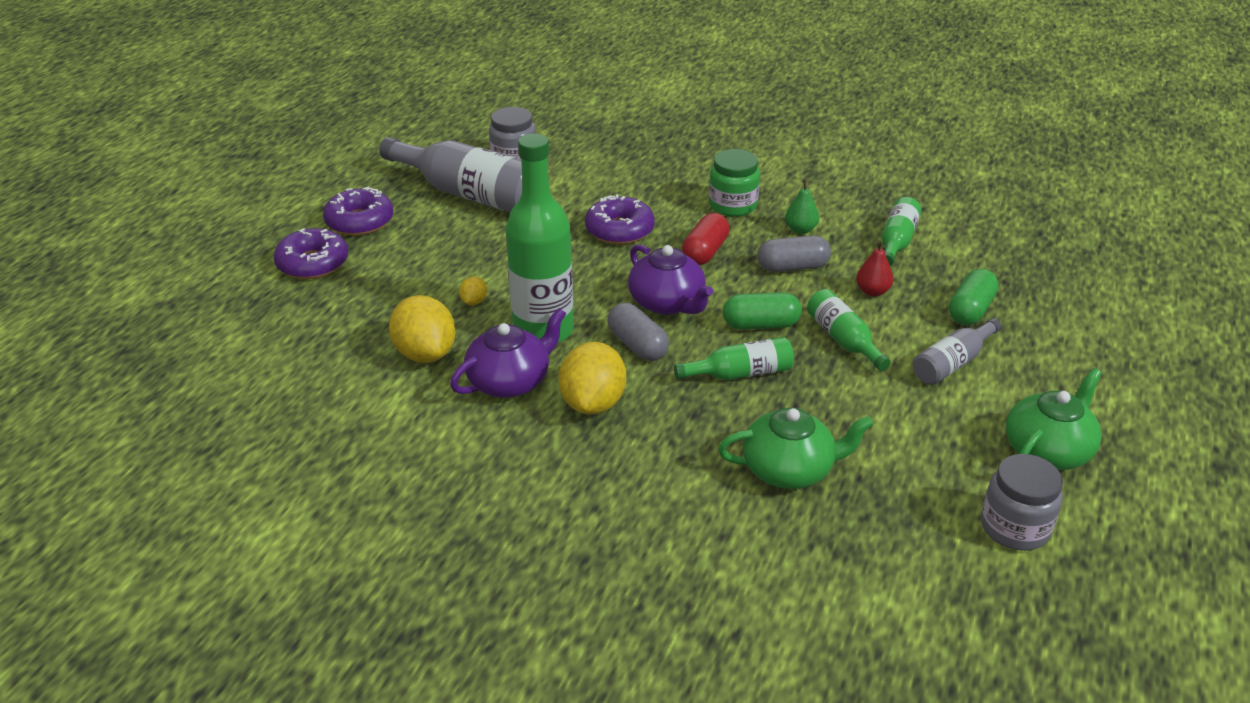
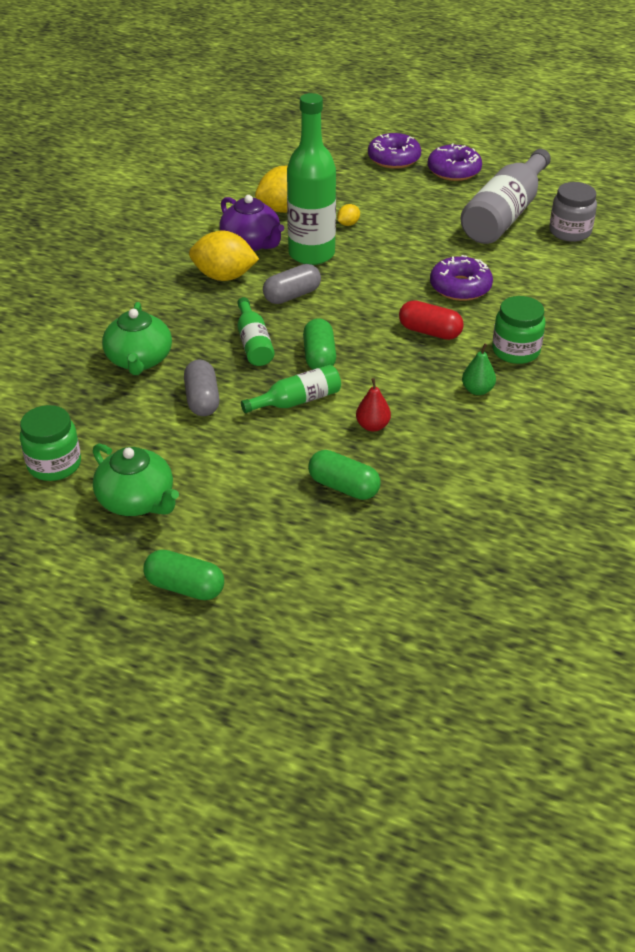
camera: 90 degrees right, 5 degrees up
(474, 302) = (348, 224): yellow lemon -> yellow lemon turned 60 degrees counterclockwise
(667, 303) = (349, 310): purple teapot -> none
(792, 267) = (410, 380): grey capsule -> grey capsule (202, 399)
(897, 241) = (464, 452): green bottle -> none
(952, 363) = (260, 462): grey bottle -> none
(1014, 528) = (54, 464): grey jar -> green jar
(1154, 407) = (185, 587): none -> green capsule

